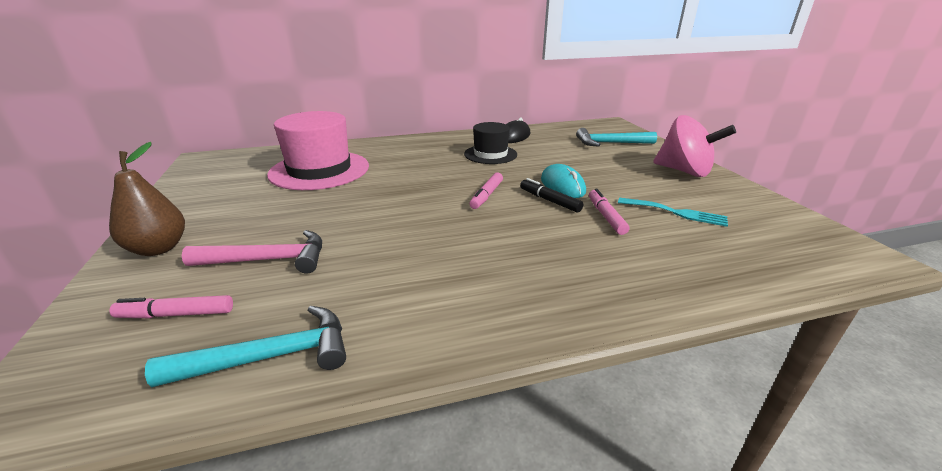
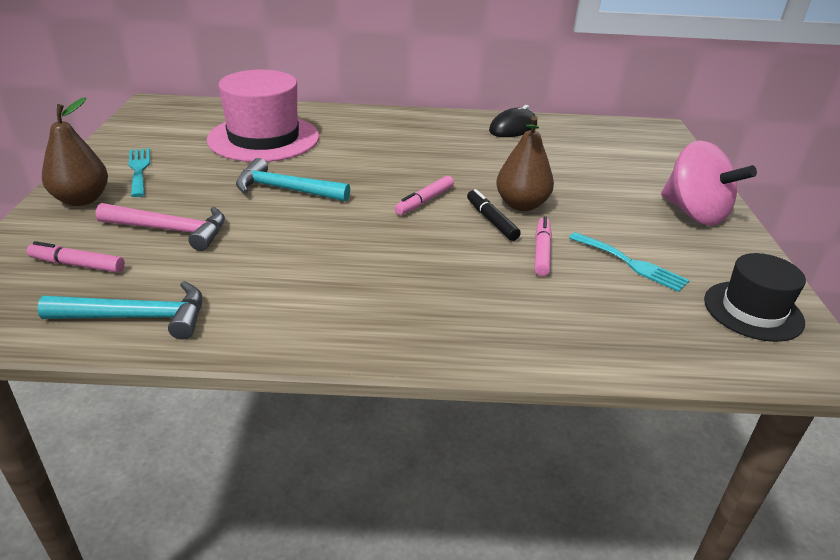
camera: 15 degrees right, 5 degrees up
(210, 212) = (139, 170): none -> turquoise fork
(490, 154) = (466, 149): black hat -> black hat (753, 311)
(562, 186) = (521, 205): turquoise mouse -> brown pear
(610, 143) = (631, 158): turquoise hammer -> turquoise hammer (285, 189)

